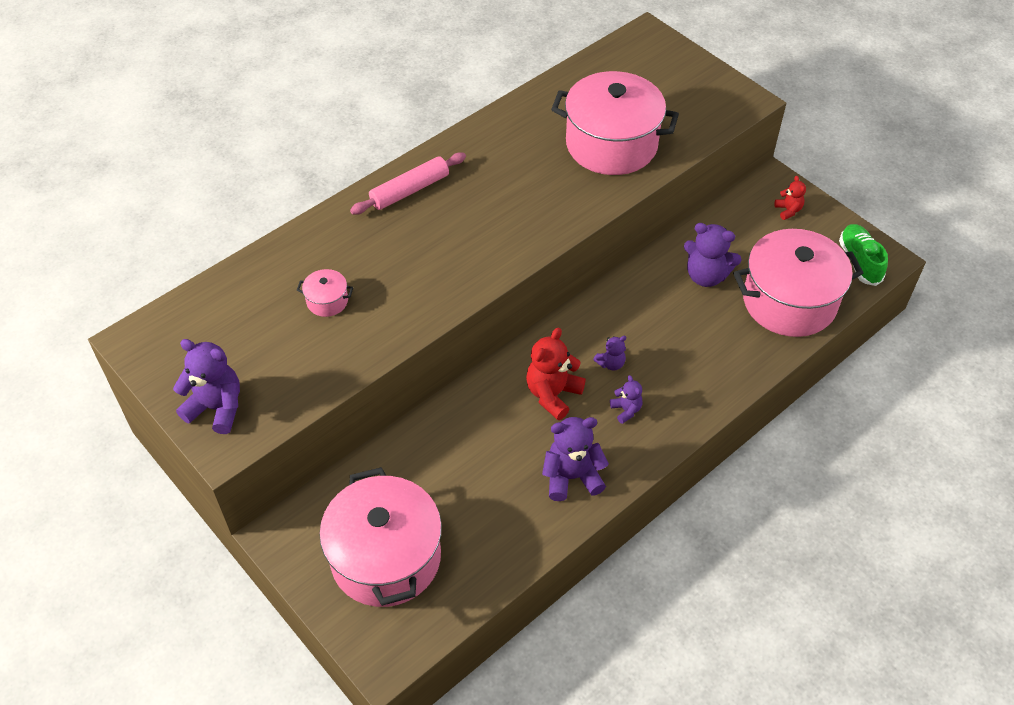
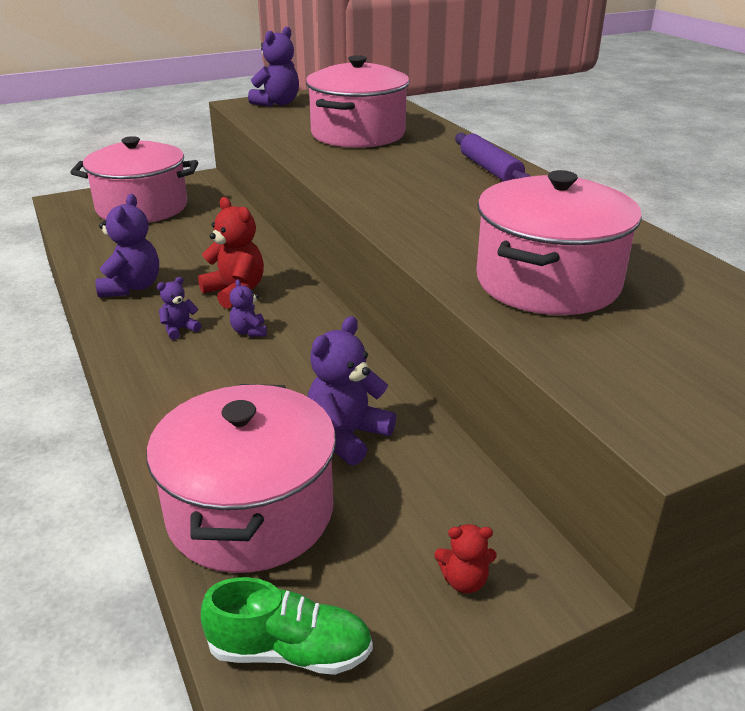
camera: 105 degrees right, 20 degrees down
(327, 301) = (358, 134): pink pot -> pink pot, size x2.47
(410, 190) = (490, 169): pink rolling pin -> purple rolling pin
(626, 410) = (179, 329): purple teddy bear -> purple teddy bear turned 150 degrees clockwise

